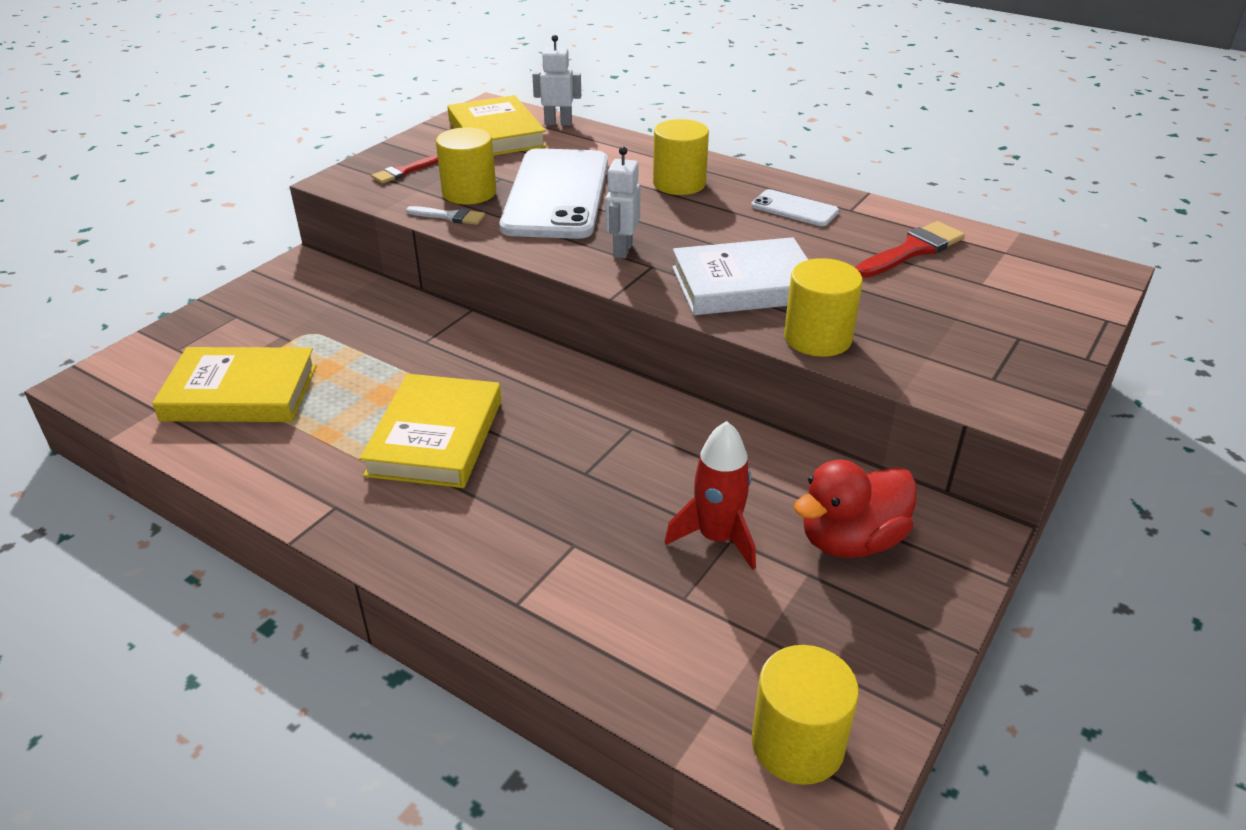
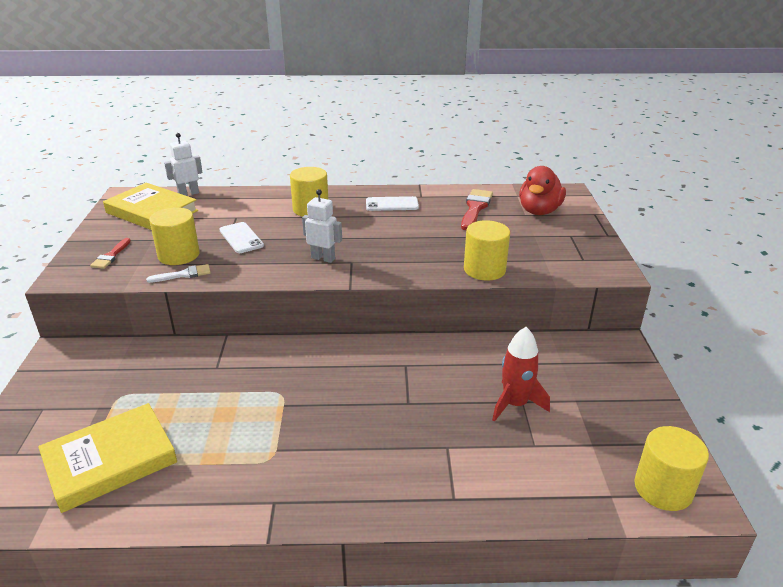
camera: 35 degrees left, 5 degrees down
(435, 437) = (292, 424): yellow book -> none
(556, 194) = (241, 238): white phone -> white phone, size x0.44
(622, 250) = (323, 258): white robot -> white robot turned 135 degrees clockwise
(744, 284) = (414, 254): white book -> none
(851, 540) = (575, 373): red duck -> red duck (539, 211)

